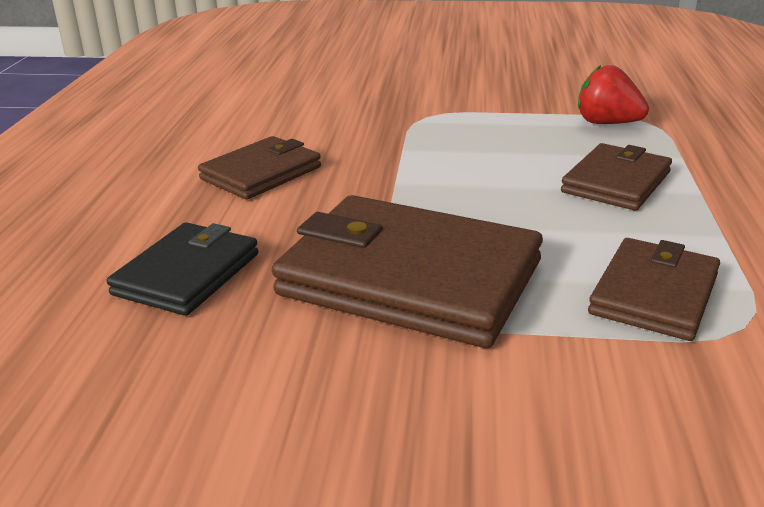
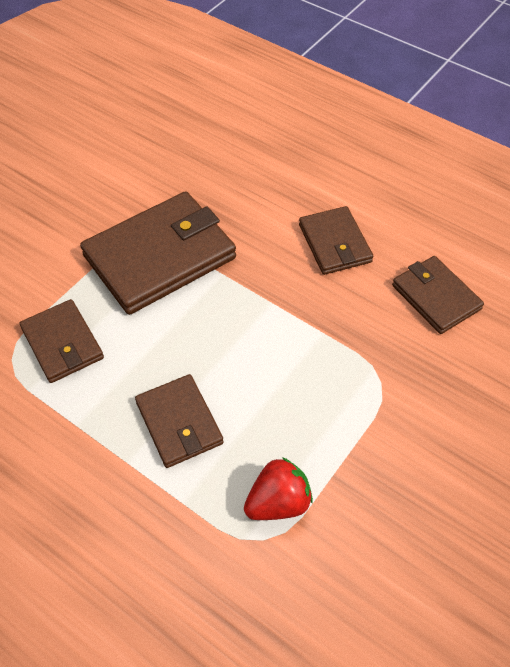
camera: 120 degrees right, 25 degrees up
(187, 274) = (232, 181): black wallet -> none
(293, 115) = (436, 297): none -> brown wallet

